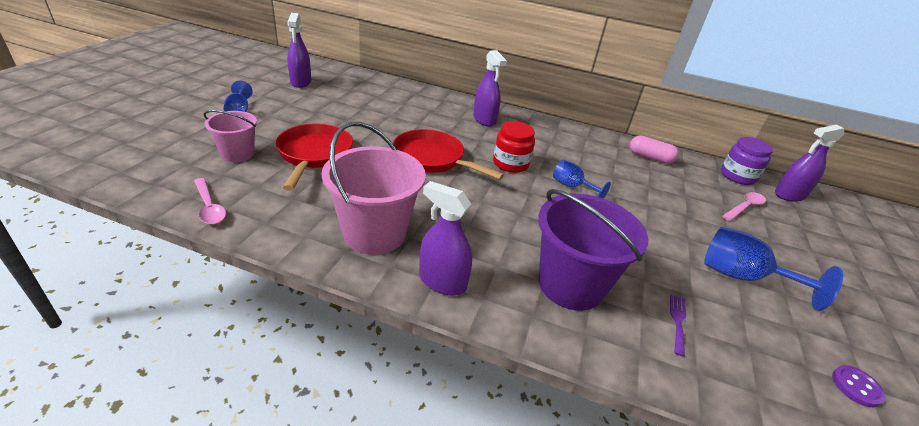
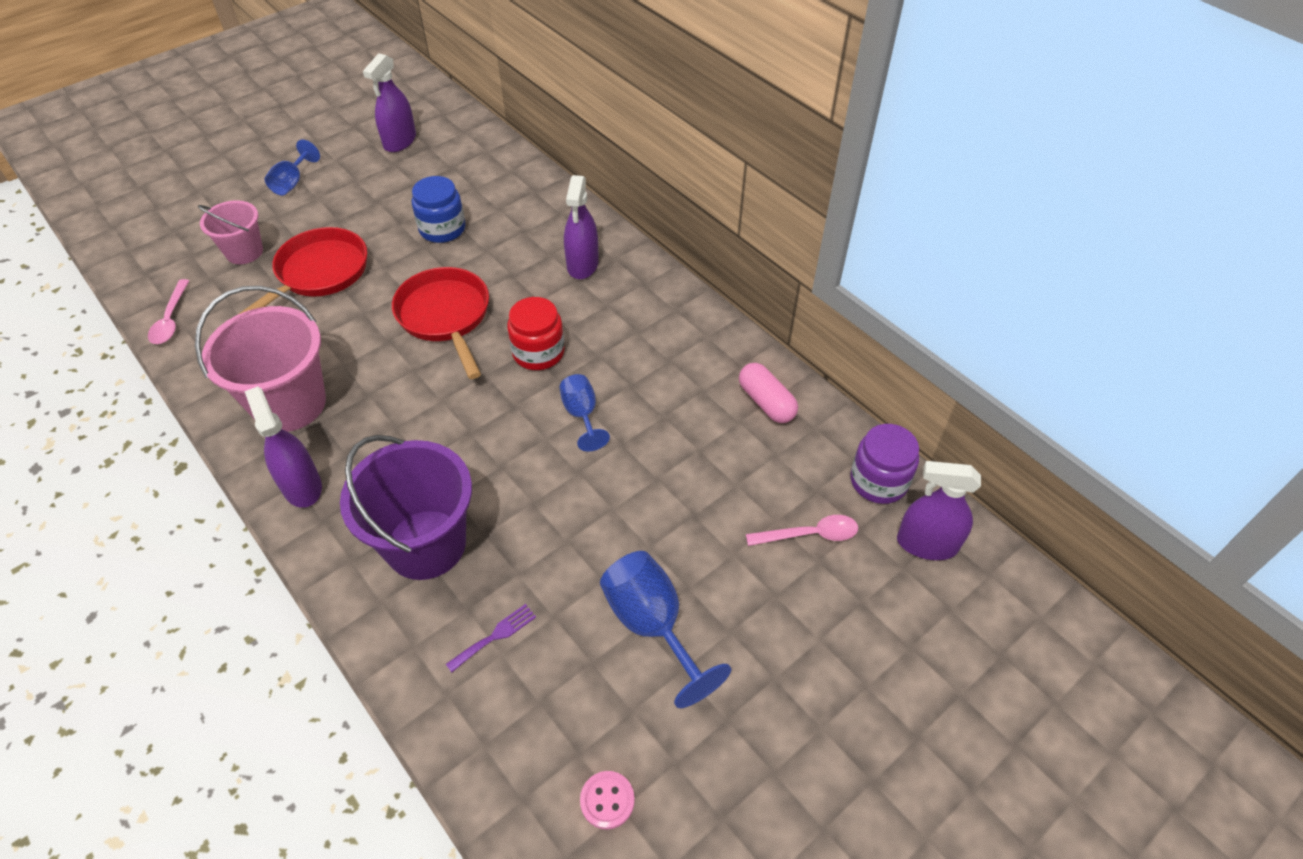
camera: 35 degrees right, 15 degrees up
(379, 118) = (442, 229): none -> blue jar
(856, 387) = (607, 800): purple button -> pink button

